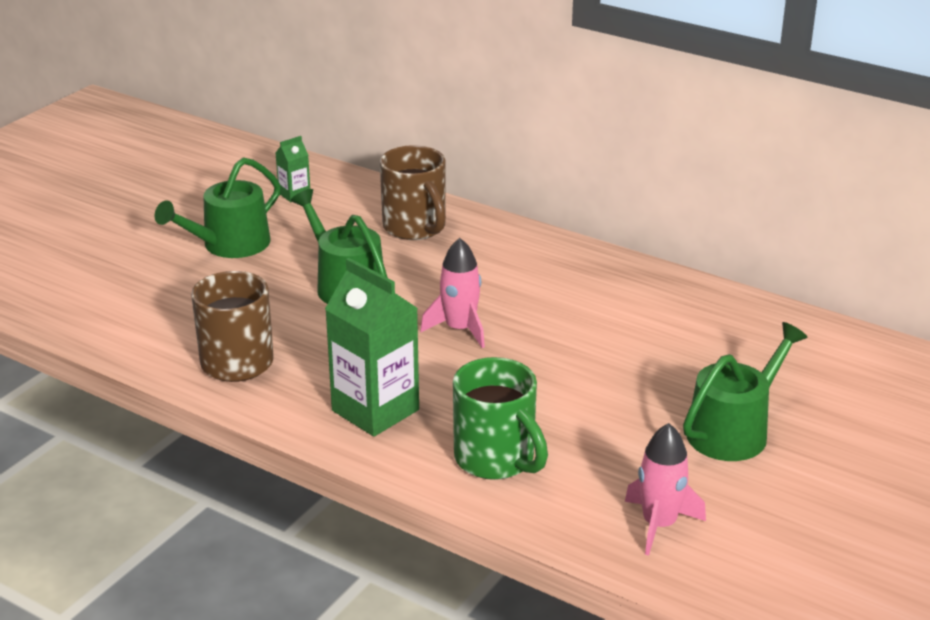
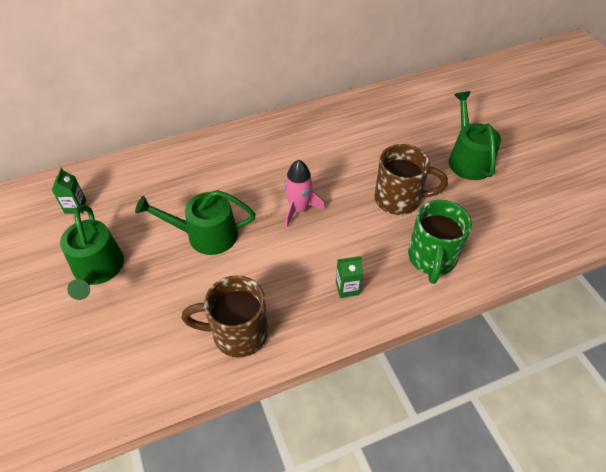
camera: 55 degrees left, 20 degrees up
(375, 410) = (347, 288): green carton -> green carton, size x0.47
(415, 228) = (177, 172): brown mug -> brown mug (399, 199)
(496, 460) = (432, 259): green mug -> green mug turned 105 degrees clockwise
(659, 524) = (524, 226): pink rocket -> none

